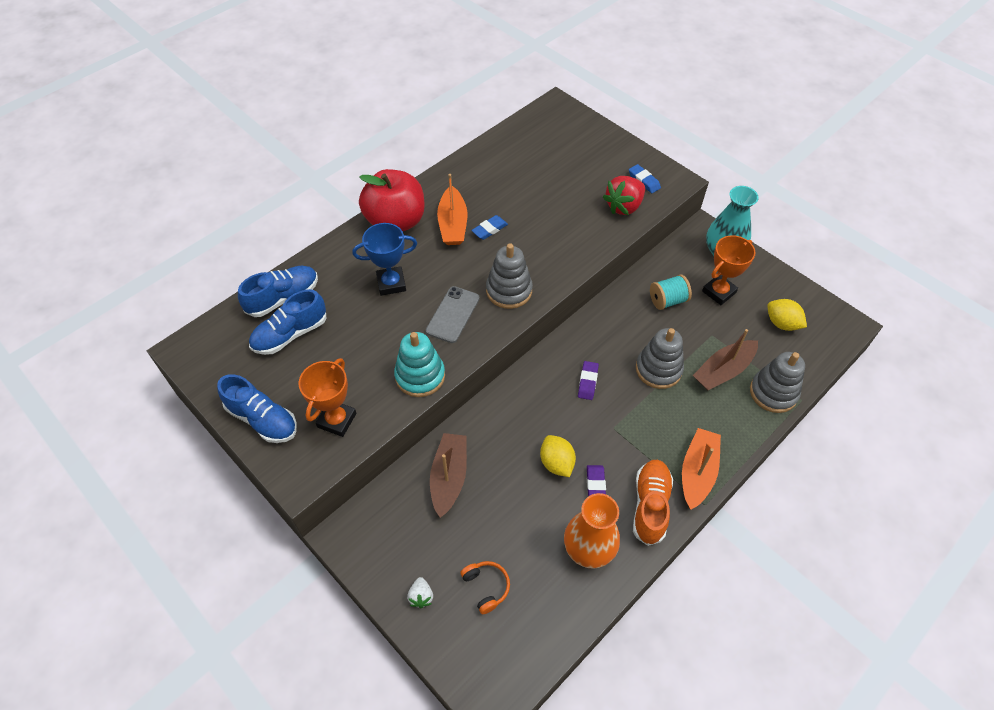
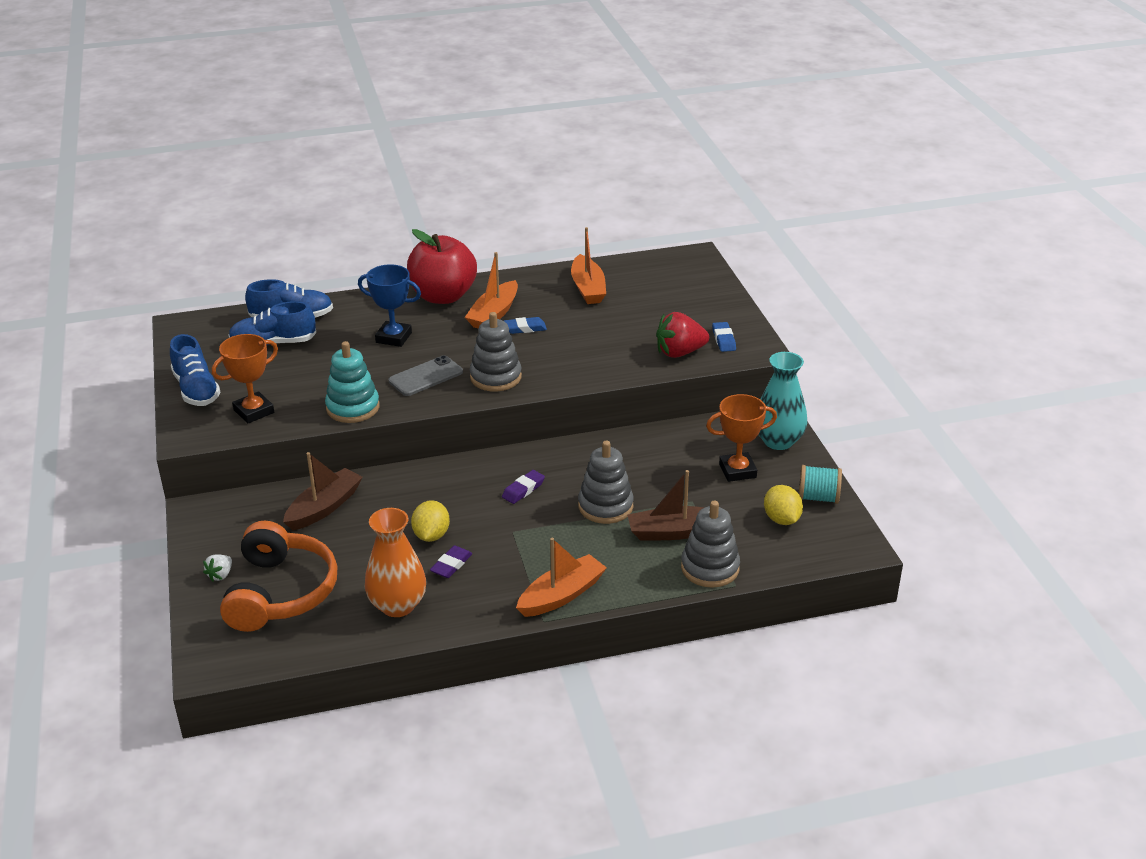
camera: 30 degrees right, 20 degrees down
(486, 587) = (280, 592): orange headphones -> orange headphones, size x2.32
(504, 168) = (588, 288): none -> orange boat
(650, 505) = (488, 600): orange shoe -> none
(667, 300) = (673, 458): turquoise spool -> turquoise spool (818, 497)

